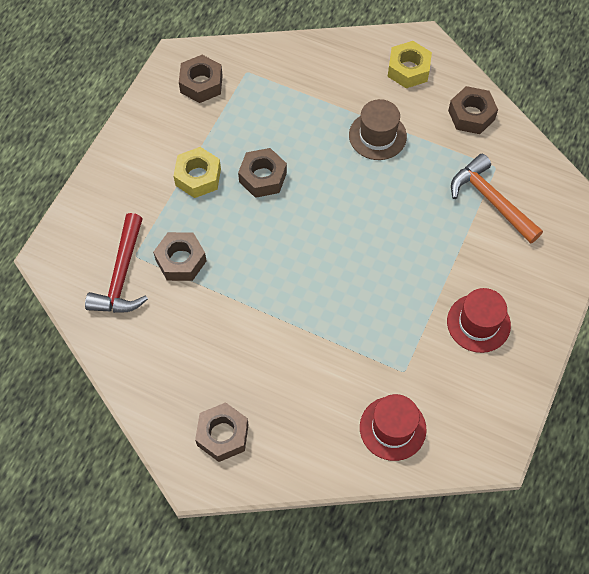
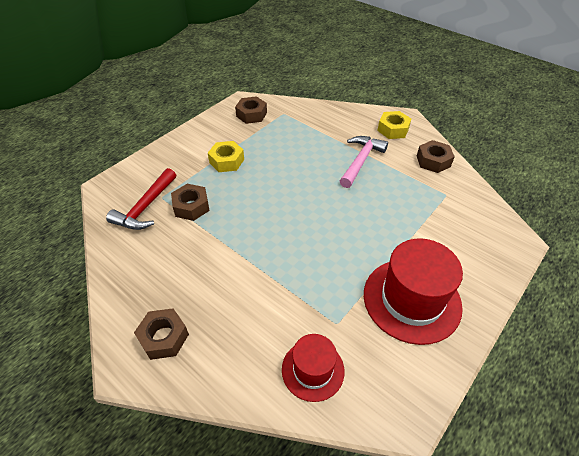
camera: 15 degrees right, 15 degrees down
(262, 177) = (271, 169): brown nut -> none
(377, 136) = (361, 161): brown hat -> pink hammer
(478, 323) = (411, 300): red hat -> red hat, size x1.73
(490, 200) = (438, 214): orange hammer -> none

